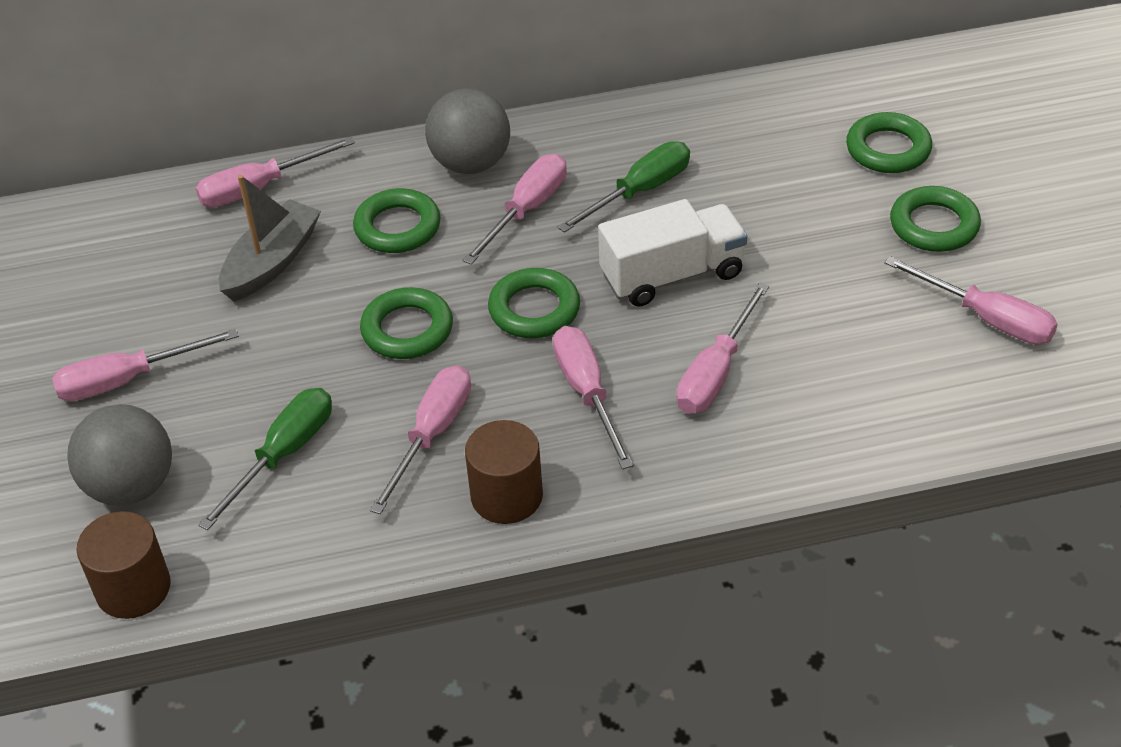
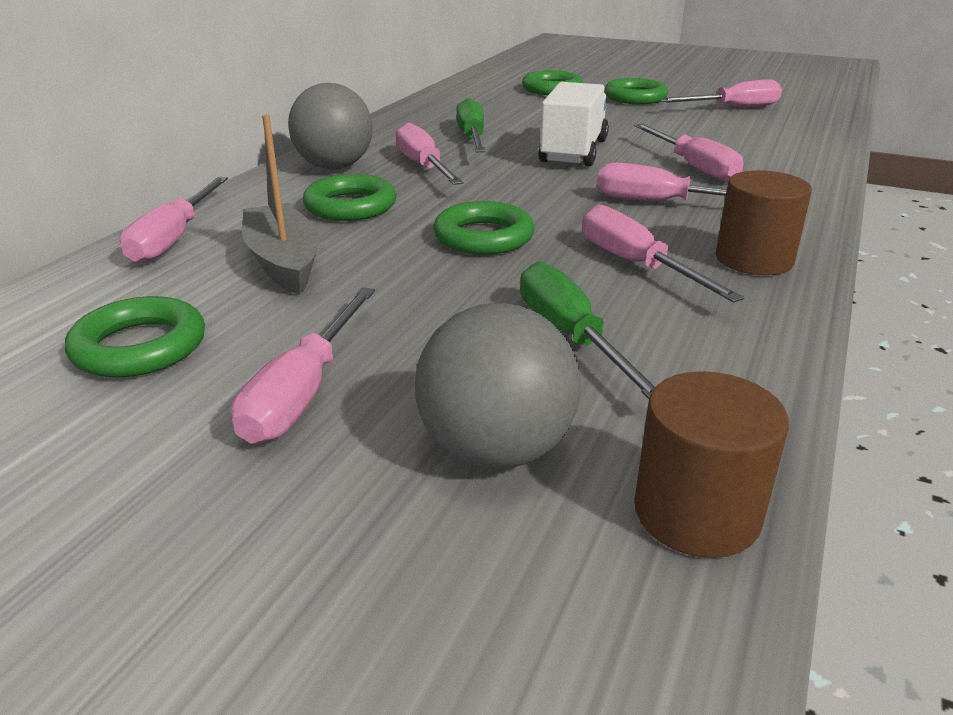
camera: 55 degrees left, 15 degrees down
(534, 309) = (539, 193): green ring -> green ring (139, 347)

